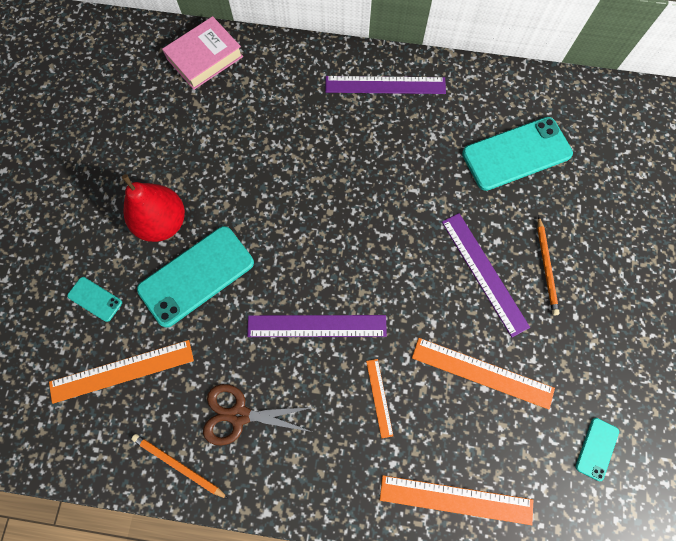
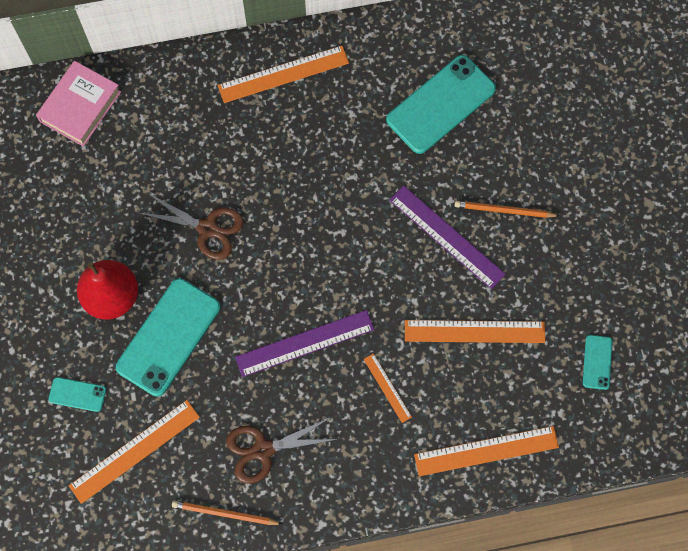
camera: 20 degrees left, 0 degrees up
(269, 192) = (207, 228): none -> brown scissors
(385, 85) = (283, 74): purple ruler -> orange ruler
(546, 267) = (504, 210): orange pencil -> orange pencil turned 120 degrees clockwise

